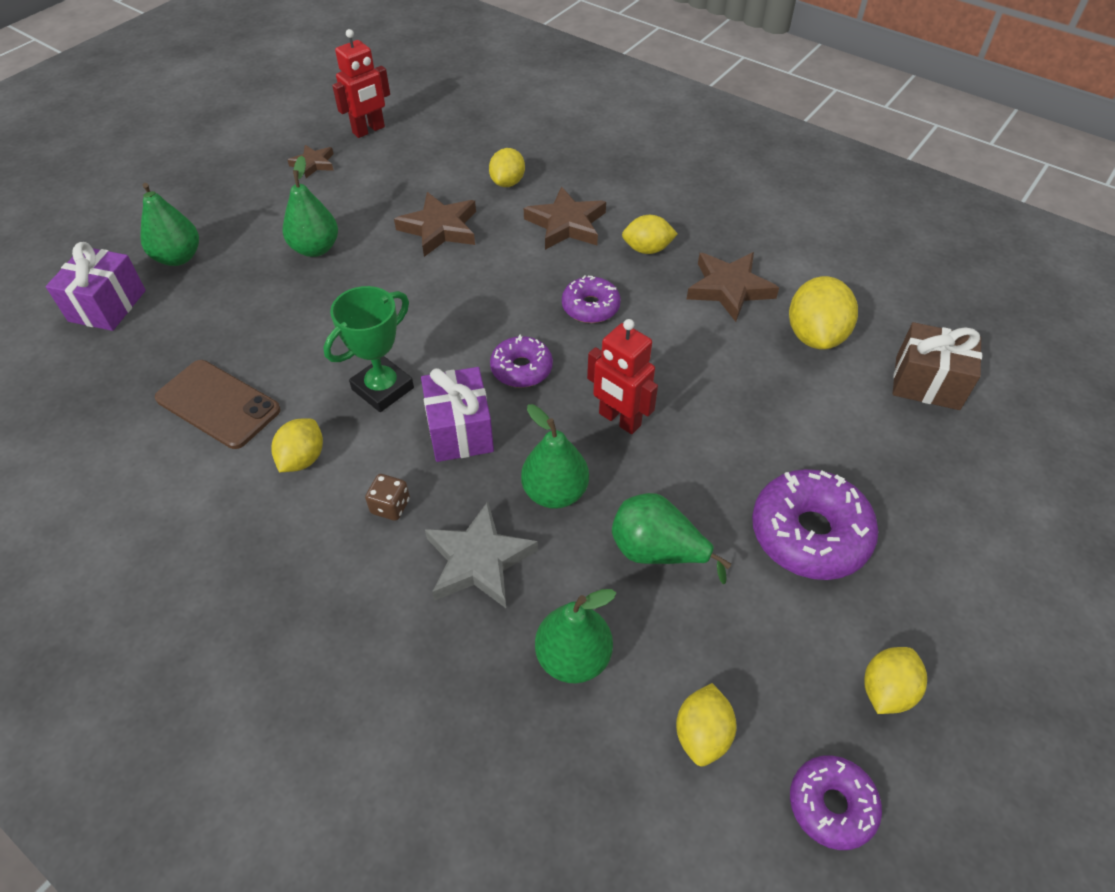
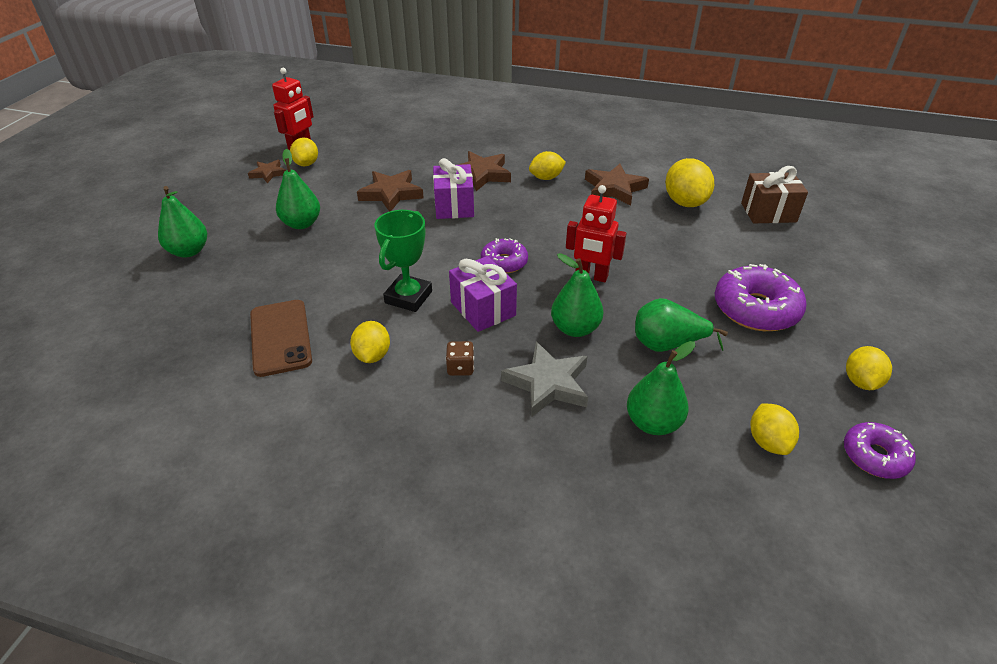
camera: 20 degrees left, 10 degrees down
(107, 306) = (143, 295): purple gift -> purple gift (454, 206)
(218, 404) = (280, 337): brown phone -> brown phone turned 60 degrees clockwise
(507, 182) = (424, 159): yellow lemon -> yellow lemon (306, 164)
(590, 307) = (529, 217): purple donut -> none

